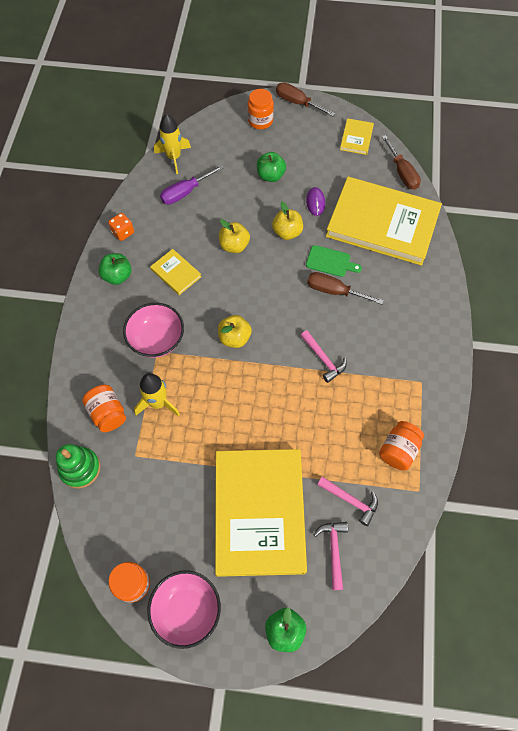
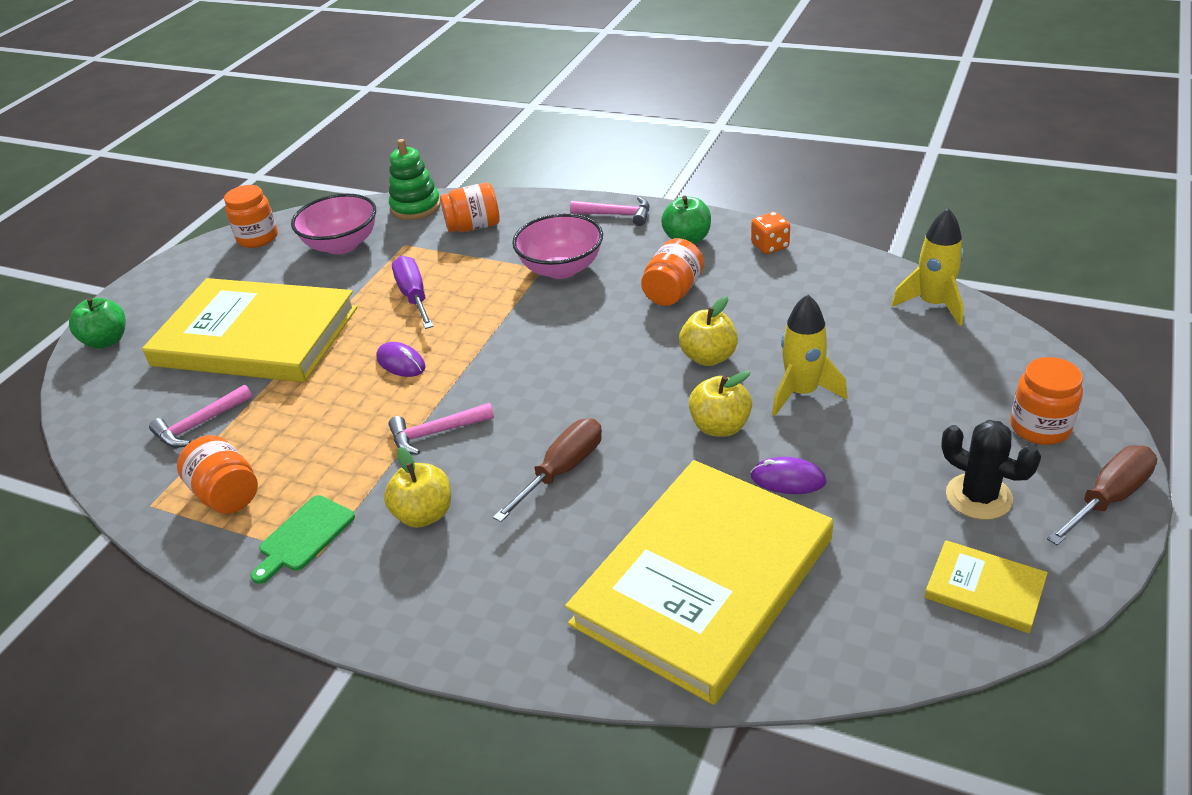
camera: 110 degrees right, 25 degrees down
(158, 403) = (463, 265): yellow rocket -> yellow rocket (802, 393)
(176, 273) = (673, 292): yellow book -> orange jar
(185, 192) = (844, 312): purple screwdriver -> purple screwdriver (414, 296)
(187, 610) = (197, 272): pink bowl -> pink bowl (342, 245)
(234, 338) = (527, 340): yellow apple -> yellow apple (424, 514)
(268, 402) = (401, 362): none -> purple mouse
(270, 176) = (872, 423): green apple -> none
(308, 140) = (978, 497): none -> black cactus
(330, 262) = (631, 476): green cutting board -> green cutting board (304, 536)
(333, 550) = (152, 396): pink hammer -> pink hammer (616, 215)
(402, 173) = (855, 658): brown screwdriver -> none

